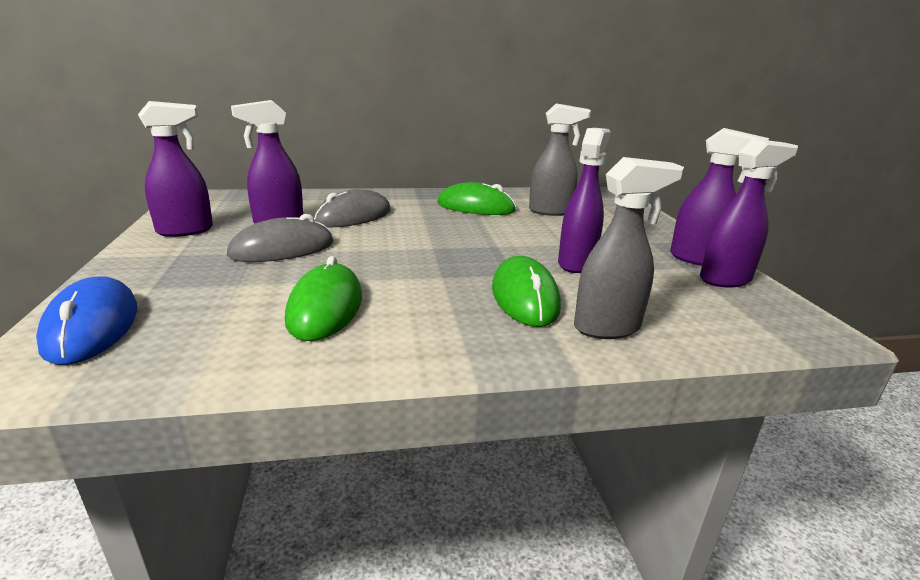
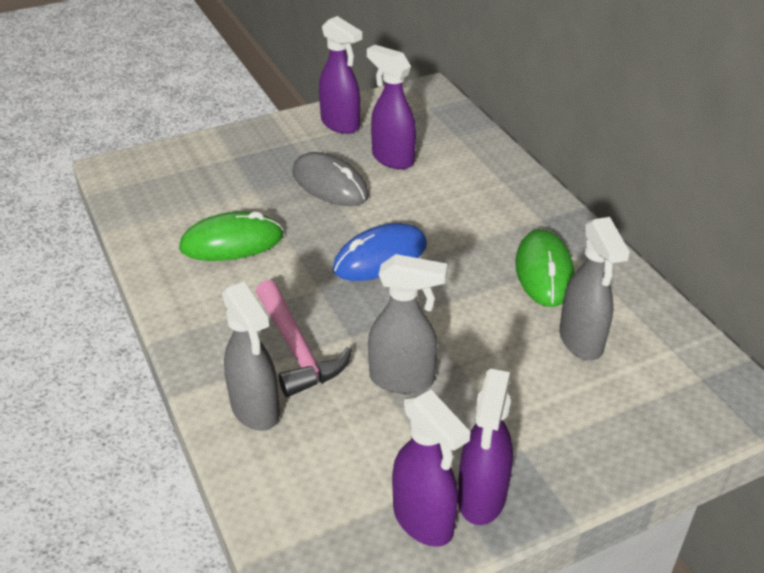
camera: 75 degrees right, 15 degrees up
(92, 326) = (173, 162): blue mouse -> blue mouse (380, 257)
(353, 216) = (439, 195): grey mouse -> none
(524, 297) = (296, 349): green mouse -> pink hammer
(576, 263) = (403, 379): purple spray bottle -> grey spray bottle

